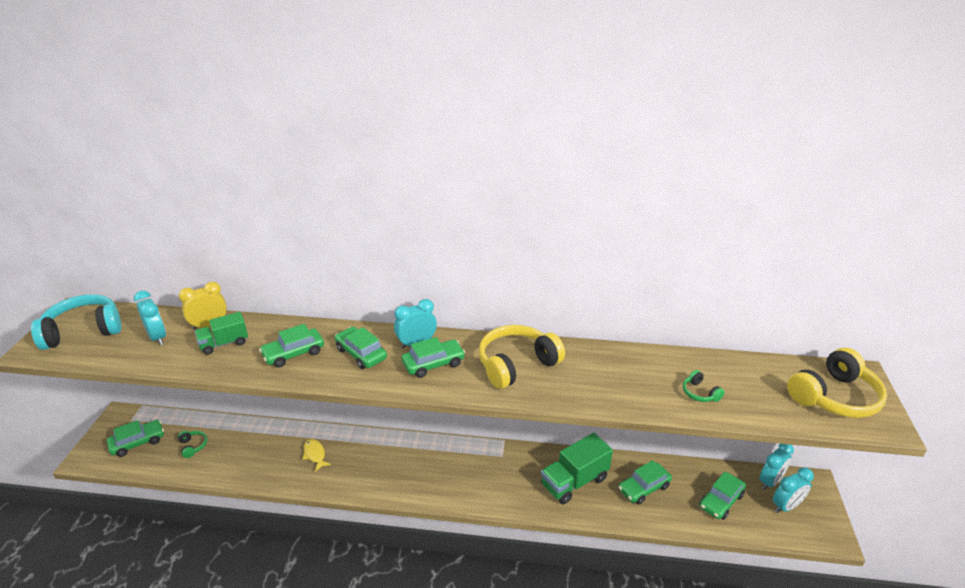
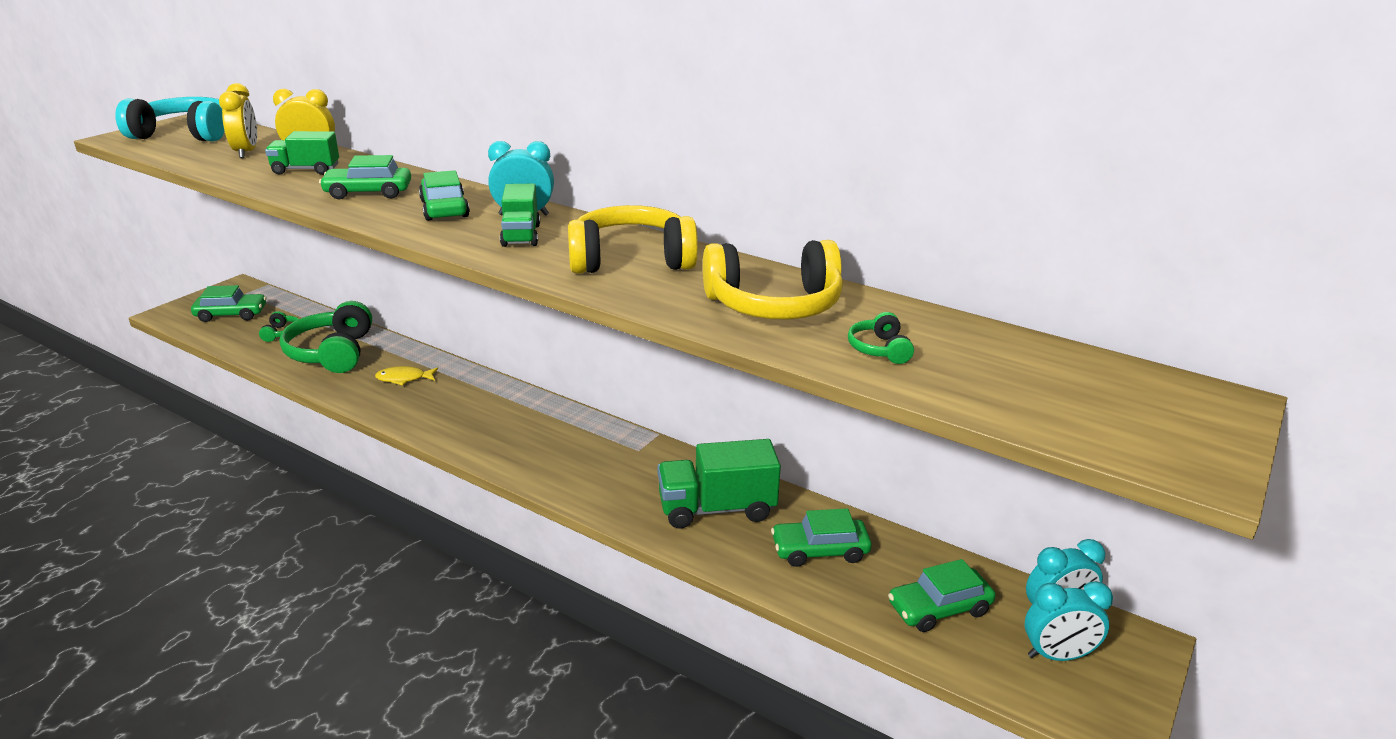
camera: 25 degrees right, 5 degrees down
(157, 337) = (246, 152): turquoise clock -> yellow clock
(246, 450) = (332, 353): none -> green headphones
(315, 454) = (404, 378): yellow fish -> yellow fish turned 90 degrees counterclockwise
(433, 364) = (521, 235): green car -> green truck
(834, 397) = (1133, 412): yellow headphones -> yellow headphones (774, 305)

